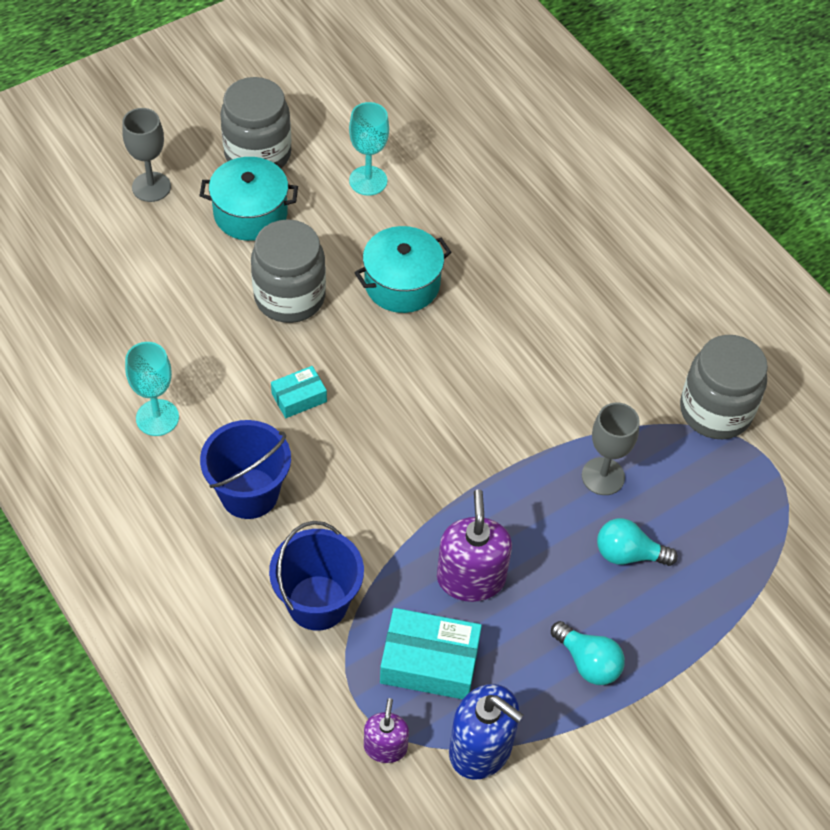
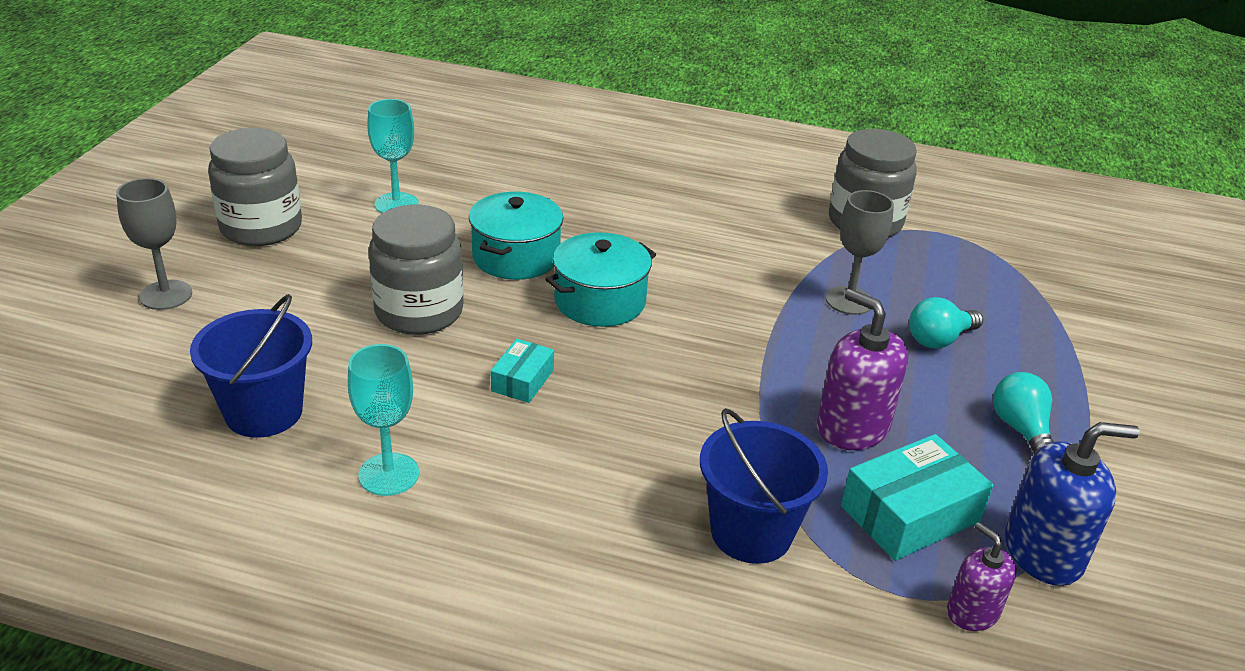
camera: 40 degrees left, 20 degrees down
(249, 493) = (568, 483): blue bucket -> blue bucket (264, 412)
(250, 213) = (304, 270): turquoise pot -> turquoise pot (600, 301)
(588, 662) = (1020, 430): turquoise light bulb -> turquoise light bulb turned 105 degrees counterclockwise

